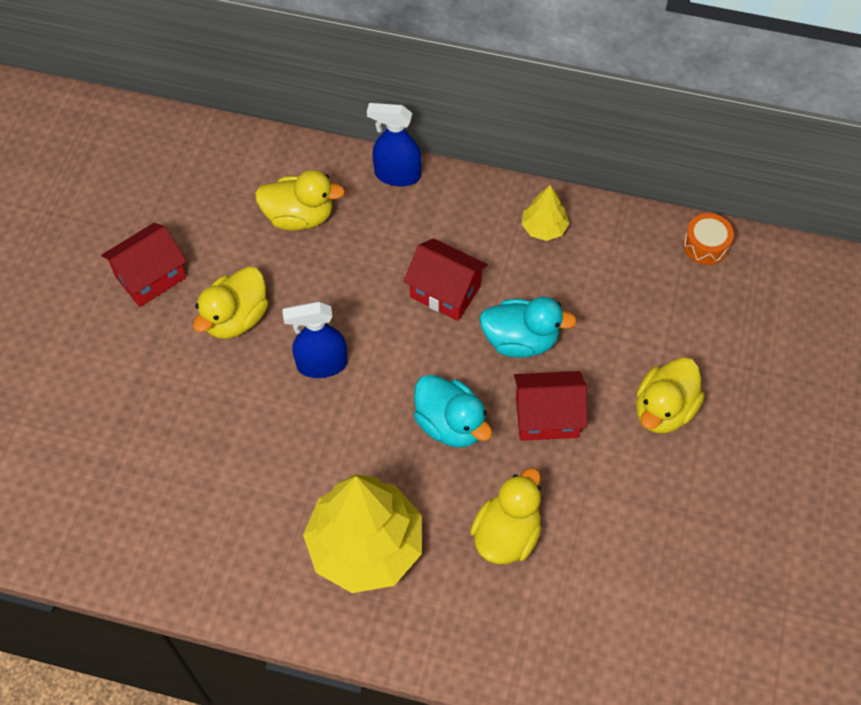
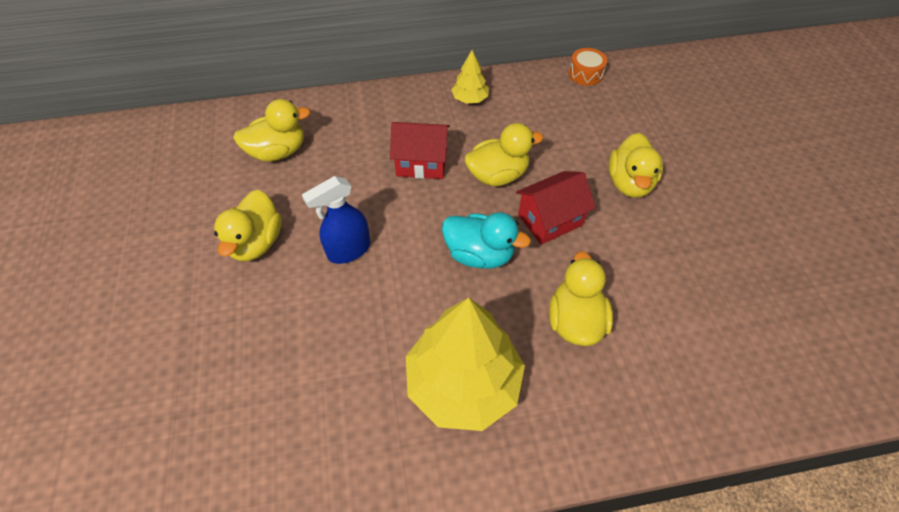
camera: 25 degrees left, 5 degrees down
(150, 277) = (164, 238): red house -> none
(397, 175) = (342, 101): blue spray bottle -> none
(520, 340) = (497, 175): turquoise duck -> yellow duck

